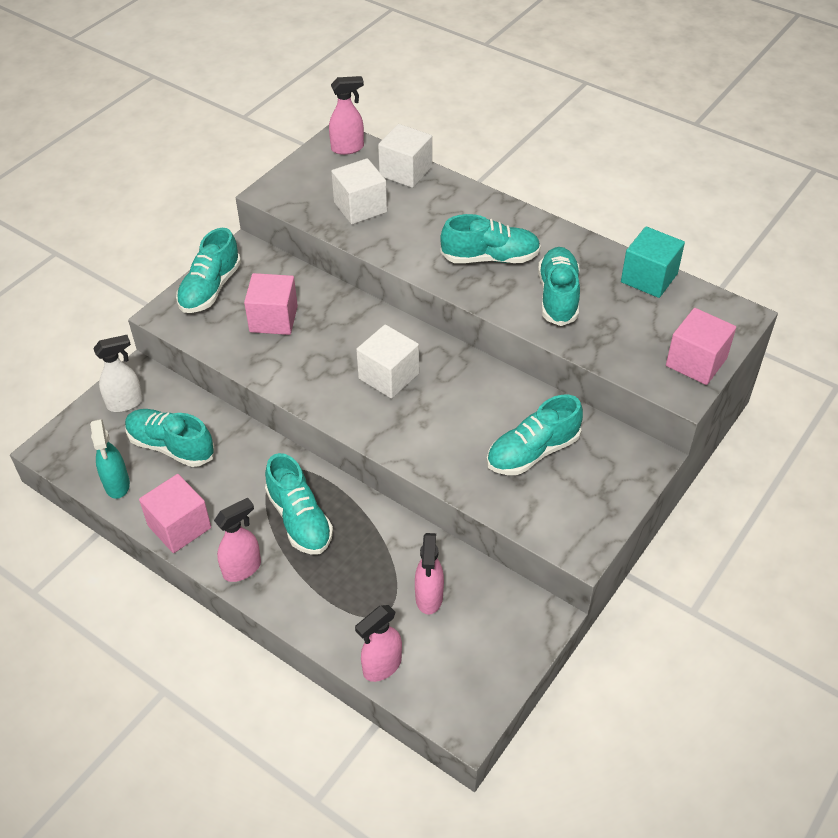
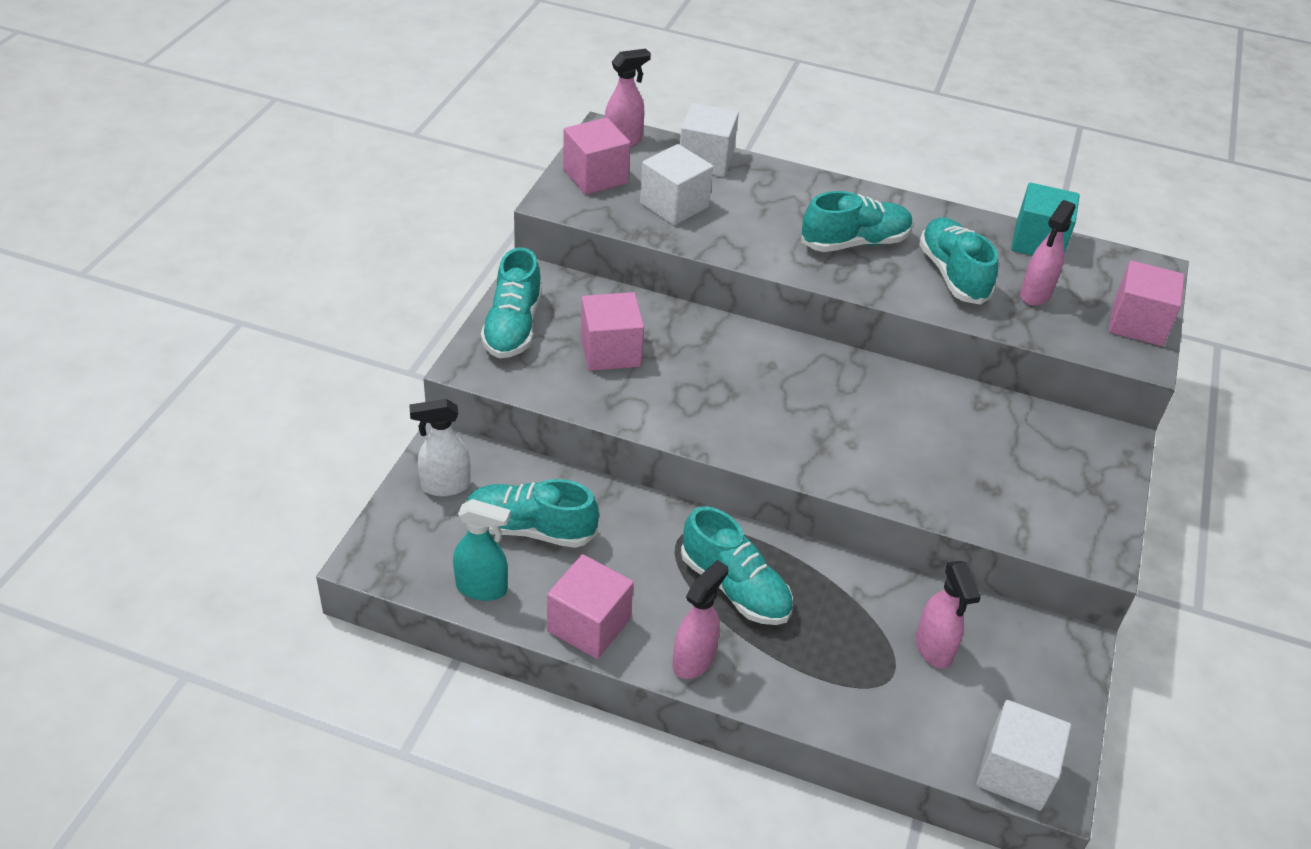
camera: 20 degrees left, 5 degrees down
(117, 485) = (482, 588): turquoise spray bottle -> turquoise spray bottle turned 45 degrees counterclockwise
(125, 403) = (445, 486): white spray bottle -> white spray bottle turned 150 degrees counterclockwise
(310, 175) = (595, 176): none -> pink cube
(381, 666) = (920, 742): pink spray bottle -> pink spray bottle (1035, 294)
(388, 376) = (783, 396): white cube -> white cube (1014, 772)
(533, 452) = (991, 455): turquoise shoe -> none

